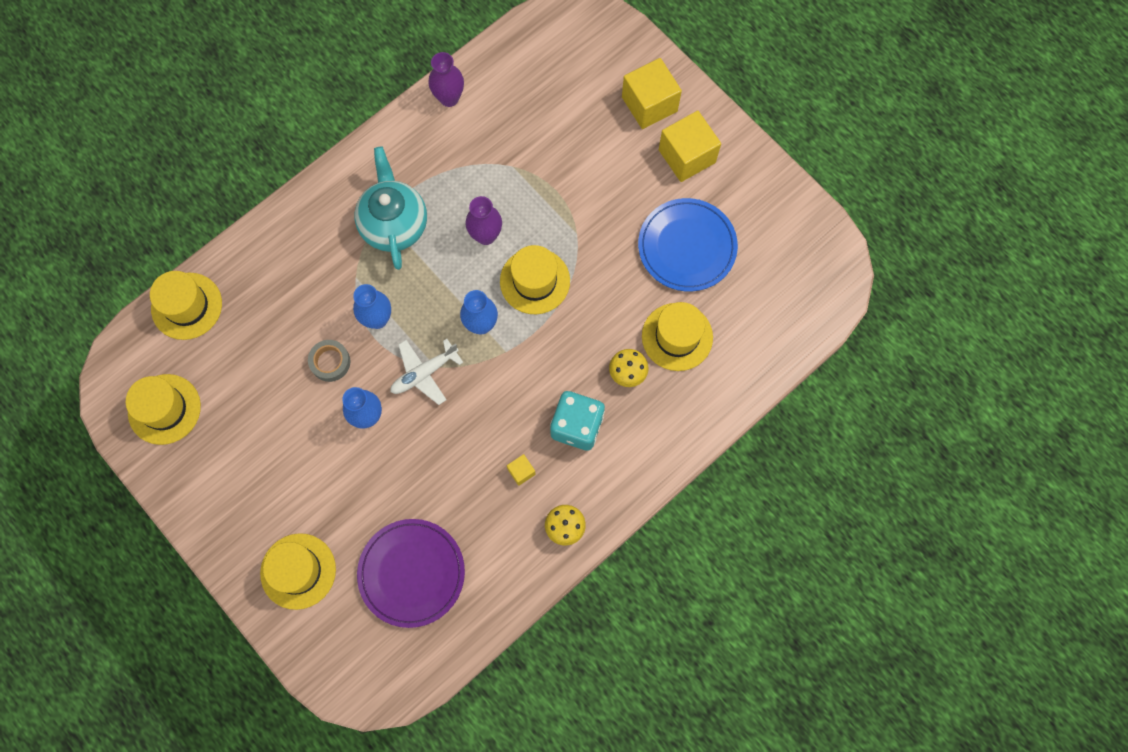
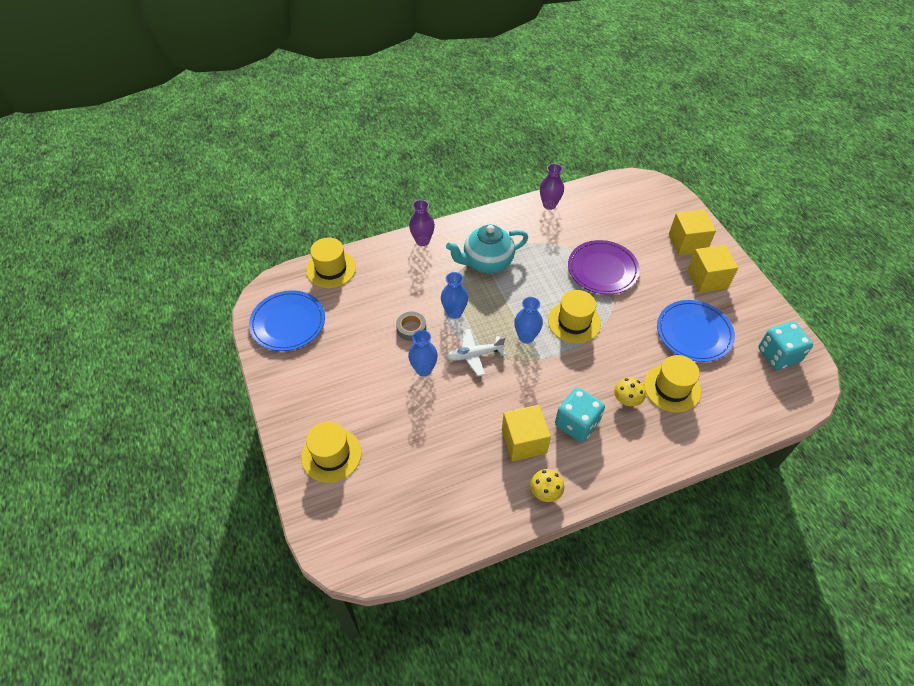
camera: 20 degrees right, 20 degrees down
(164, 409) = (288, 323): yellow hat -> blue plate
(394, 224) = (487, 262): turquoise teapot -> turquoise teapot turned 120 degrees counterclockwise
(411, 573) = (414, 485): purple plate -> purple plate (602, 269)
(486, 235) = (548, 286): purple vase -> purple vase (422, 241)
(521, 471) = (524, 441): yellow cube -> yellow cube, size x2.21
(793, 246) = (778, 355): none -> turquoise dice

